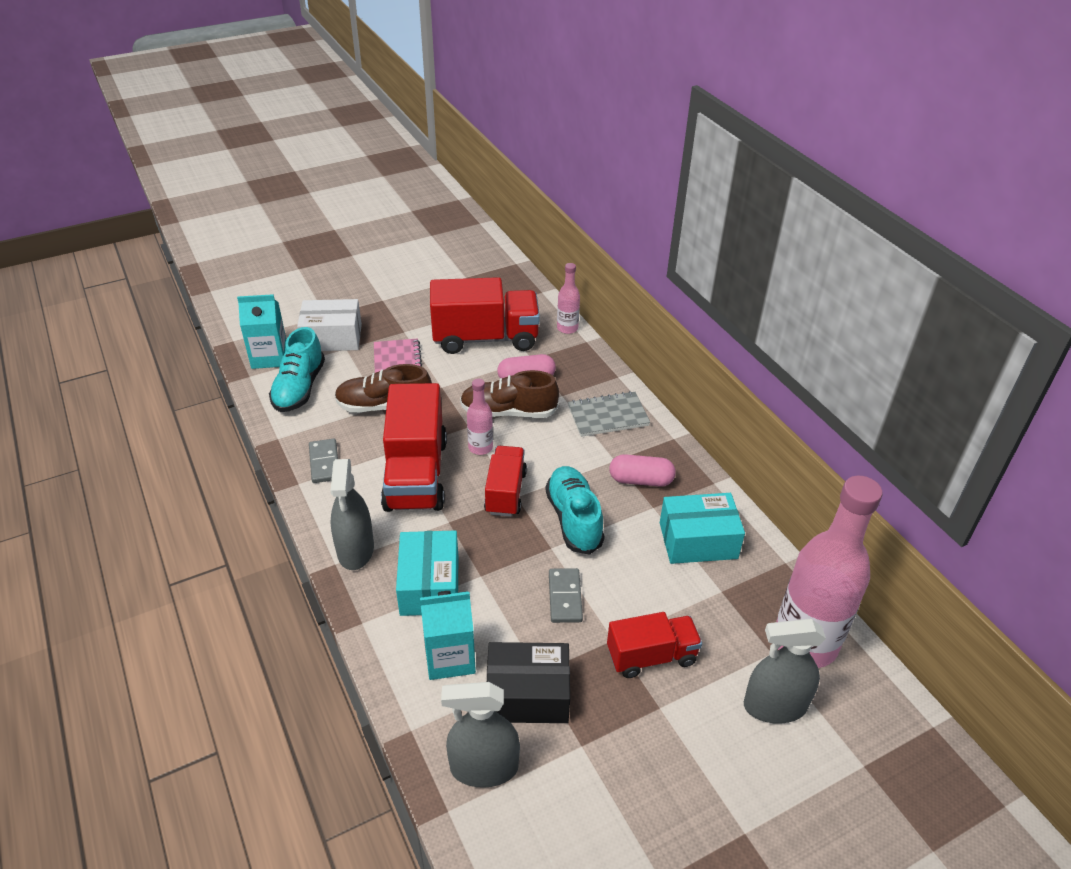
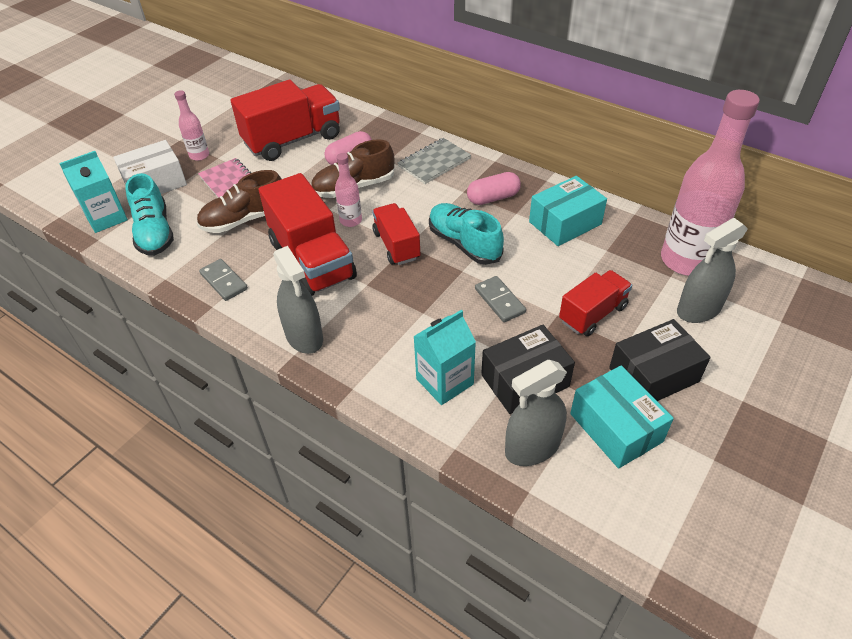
camera: 25 degrees left, 5 degrees up
(430, 585) = (387, 337): turquoise box -> turquoise box (616, 427)
(567, 328) = (355, 111): pink bottle -> pink bottle (199, 155)
(666, 754) = (653, 375): none -> black box

